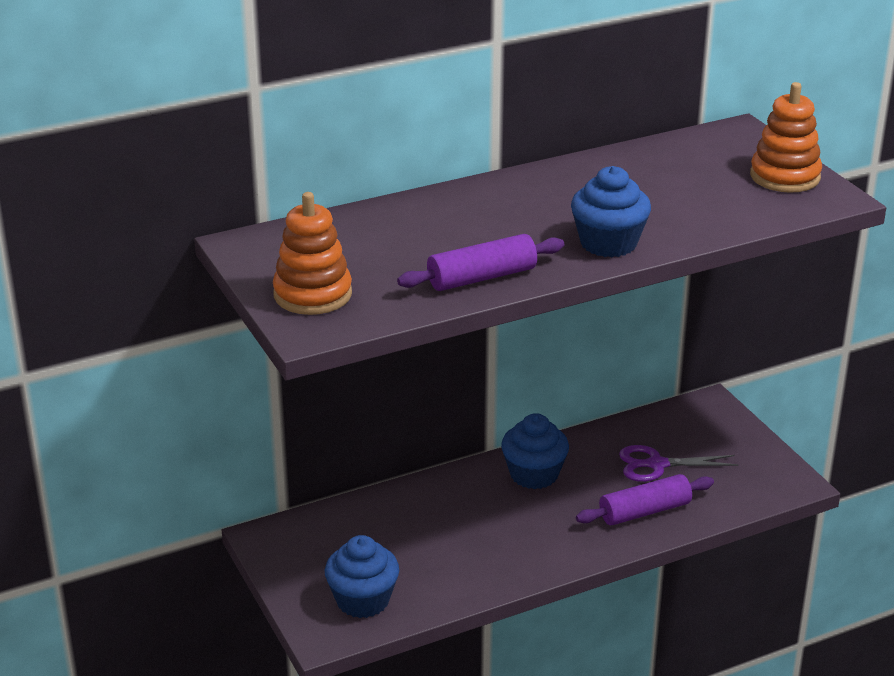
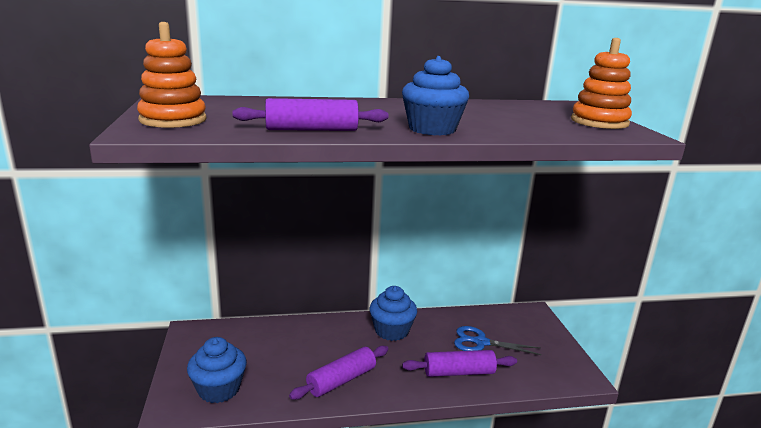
camera: 15 degrees right, 10 degrees down
(506, 554) = (341, 380): none -> purple rolling pin
(657, 464) = (481, 342): purple scissors -> blue scissors

